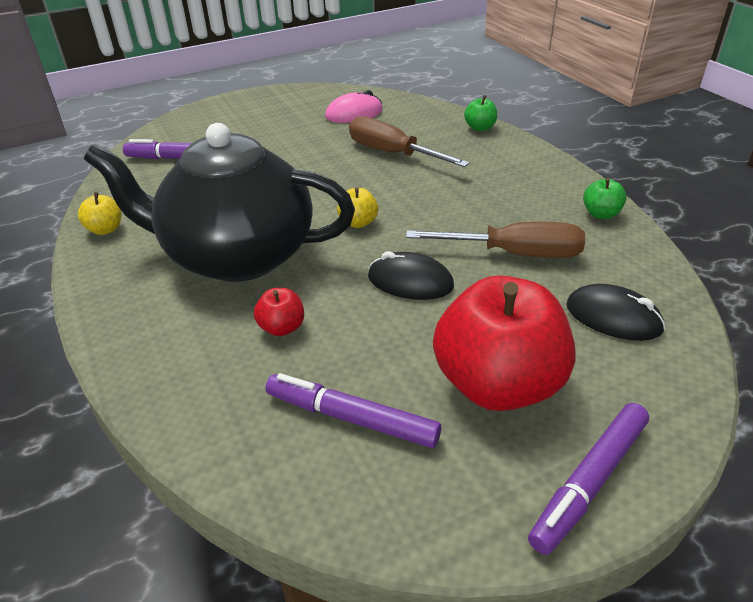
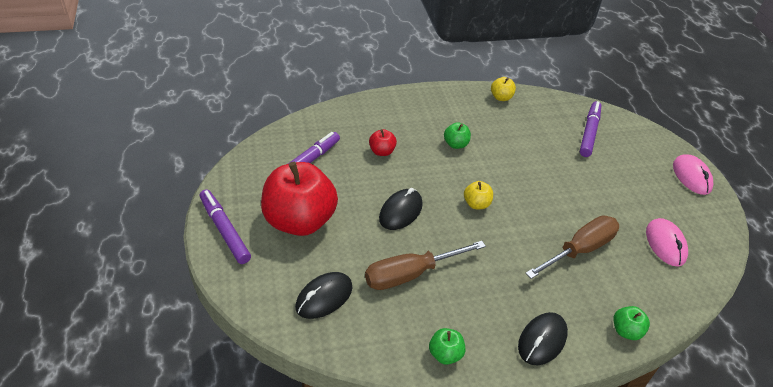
camera: 100 degrees right, 5 degrees up
(237, 255) = (455, 144): black teapot -> green apple
(243, 103) = (691, 177): none -> pink mouse
(514, 254) = (411, 274): brown screwdriver -> brown screwdriver turned 45 degrees clockwise
(529, 164) = (542, 340): none -> black mouse

